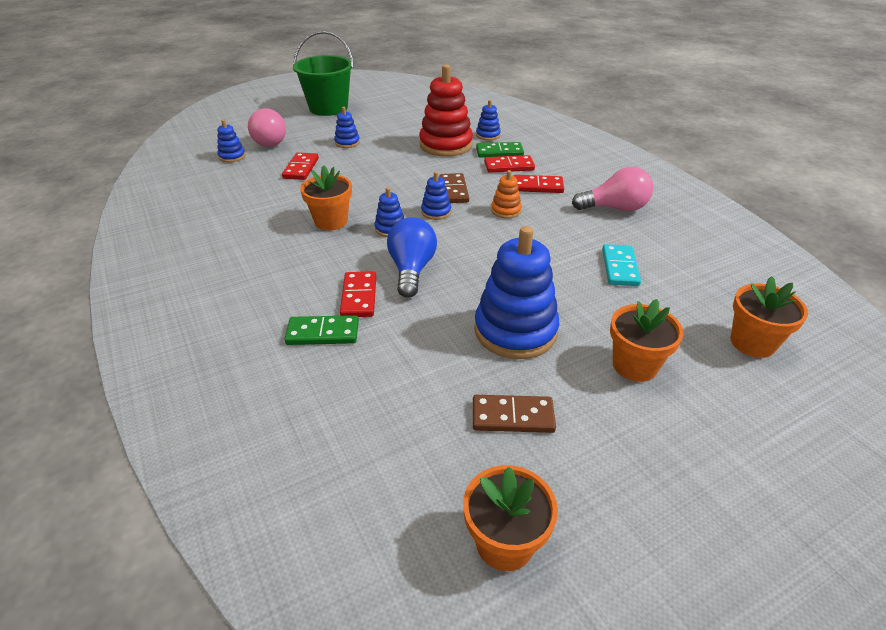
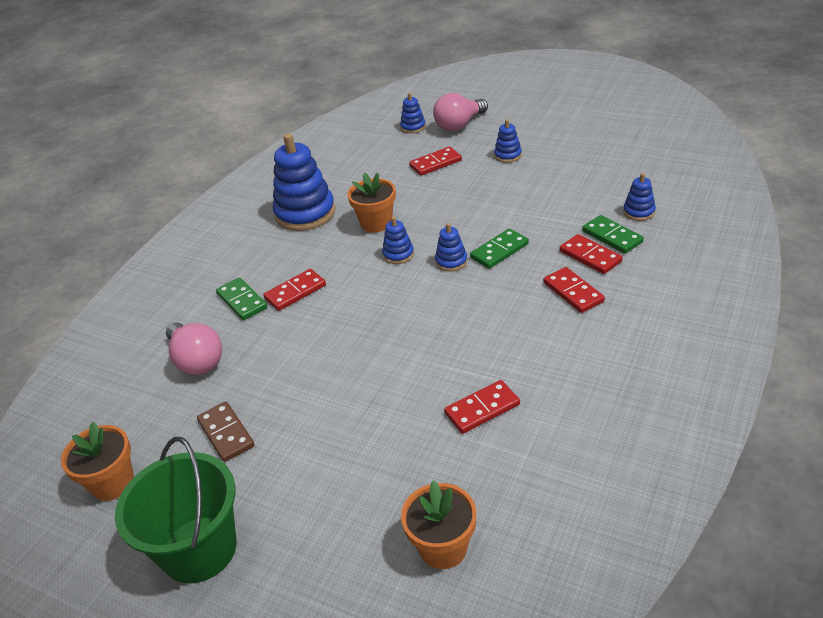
camera: 60 degrees right, 0 degrees up
(328, 108) = (557, 109): green bucket -> green bucket (199, 549)
(411, 270) = (353, 296): blue light bulb -> none
(446, 145) = (580, 201): red stacking toy -> none
(453, 190) = (499, 251): brown domino -> green domino
(506, 211) = (501, 296): orange stacking toy -> none
(515, 331) = (325, 388): blue stacking toy -> blue stacking toy (305, 213)
(615, 208) = (595, 360): pink light bulb -> pink light bulb (197, 360)
(620, 267) = (482, 409): turquoise domino -> red domino
(634, 365) = (338, 476): orange flower pot -> none

